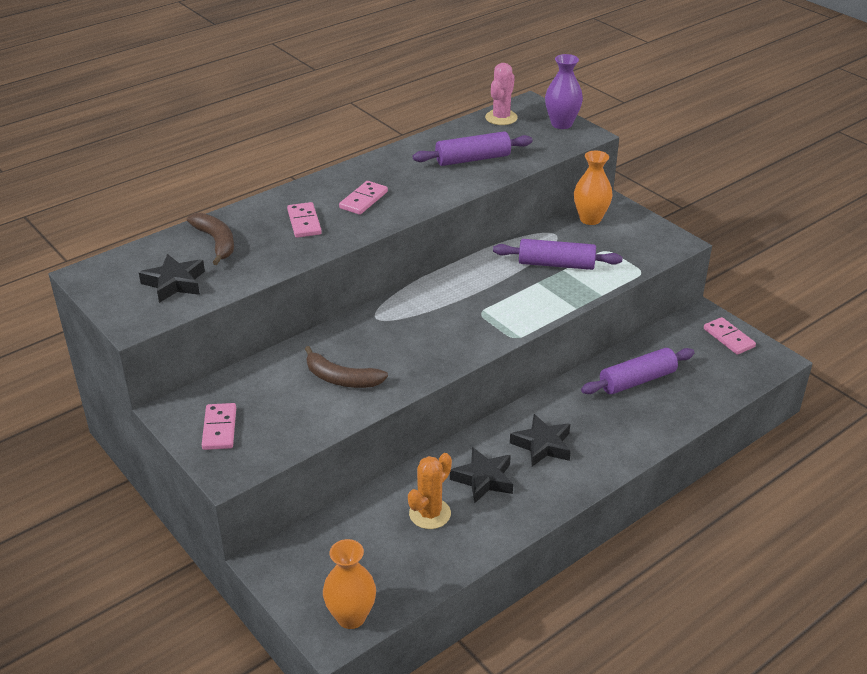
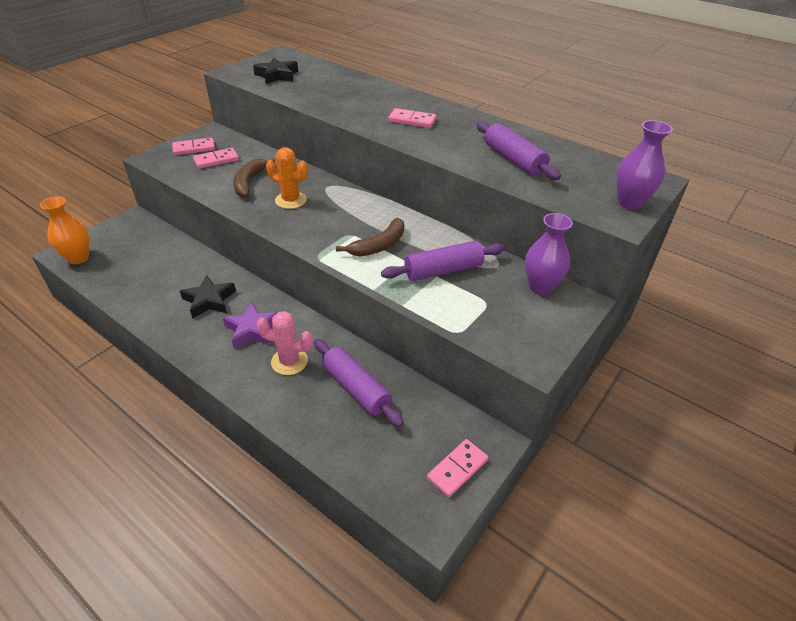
camera: 75 degrees right, 5 degrees up
(216, 242) = (330, 80): brown banana -> brown banana (378, 245)
(304, 222) = (368, 103): pink domino -> pink domino (216, 160)
(430, 514) = (172, 278): orange cactus -> orange cactus (290, 200)
(501, 118) = (609, 167): pink cactus -> pink cactus (289, 361)
(542, 445) = (252, 330): black star -> purple star
(556, 264) = (443, 270): purple rolling pin -> purple rolling pin turned 75 degrees clockwise
(590, 219) = (540, 287): orange vase -> purple vase

